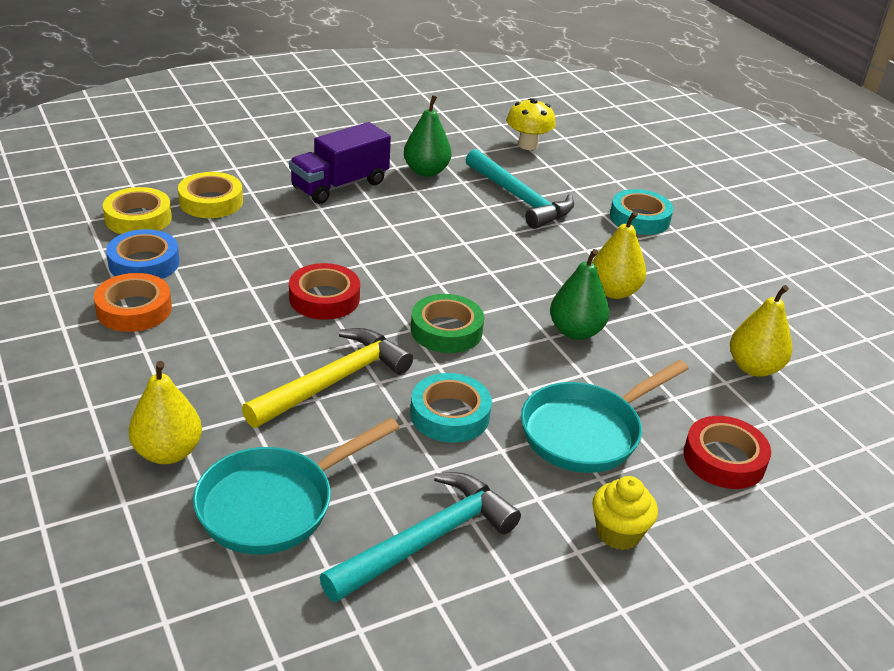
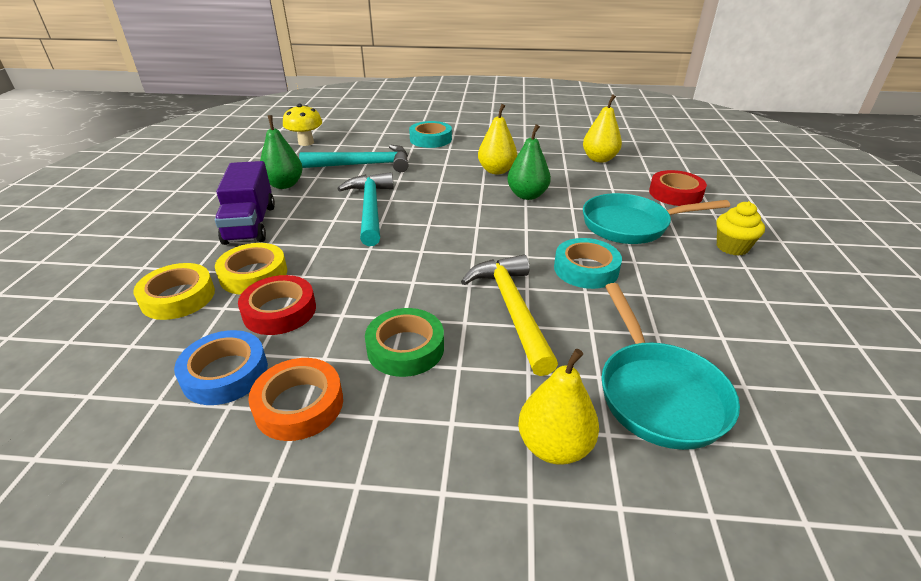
camera: 55 degrees left, 0 degrees up
(138, 218) = (139, 354): yellow tape -> yellow tape (254, 274)
(324, 298) = (397, 280): red tape -> red tape (279, 311)
(427, 540) = (723, 324): turquoise hammer -> turquoise hammer (370, 209)
(446, 330) = (487, 239): green tape -> green tape (405, 348)
(587, 432) = (631, 225): turquoise pan -> turquoise pan turned 90 degrees clockwise

